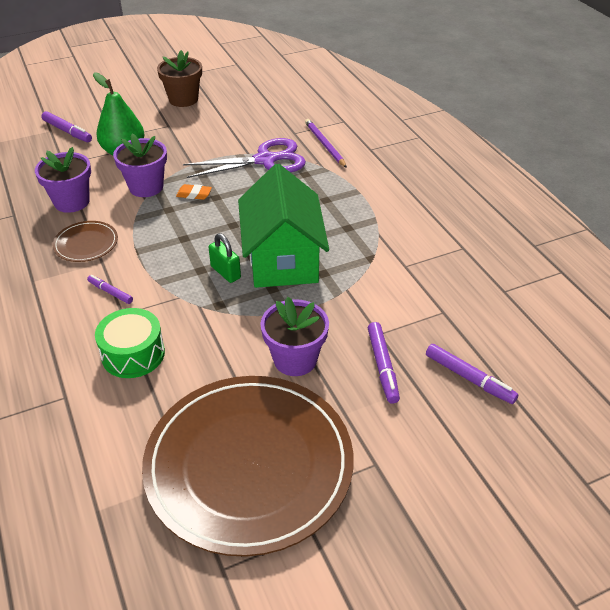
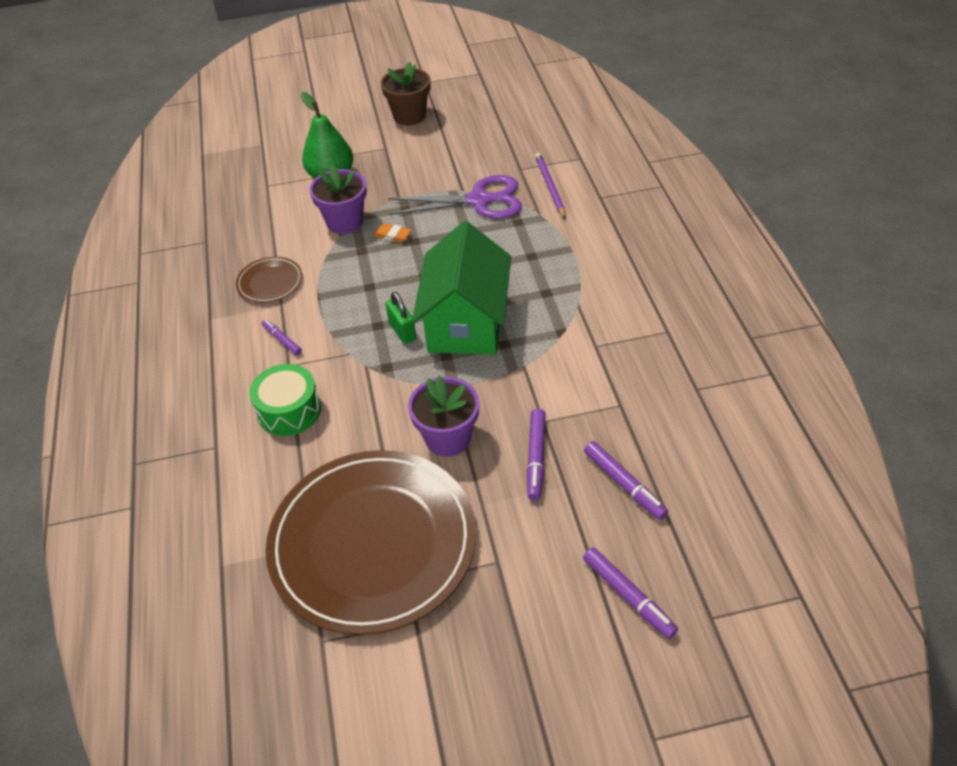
camera: 15 degrees right, 5 degrees up
(67, 131) = (279, 146): purple marker -> purple marker (628, 596)
(72, 202) = (266, 232): purple flower pot -> none

